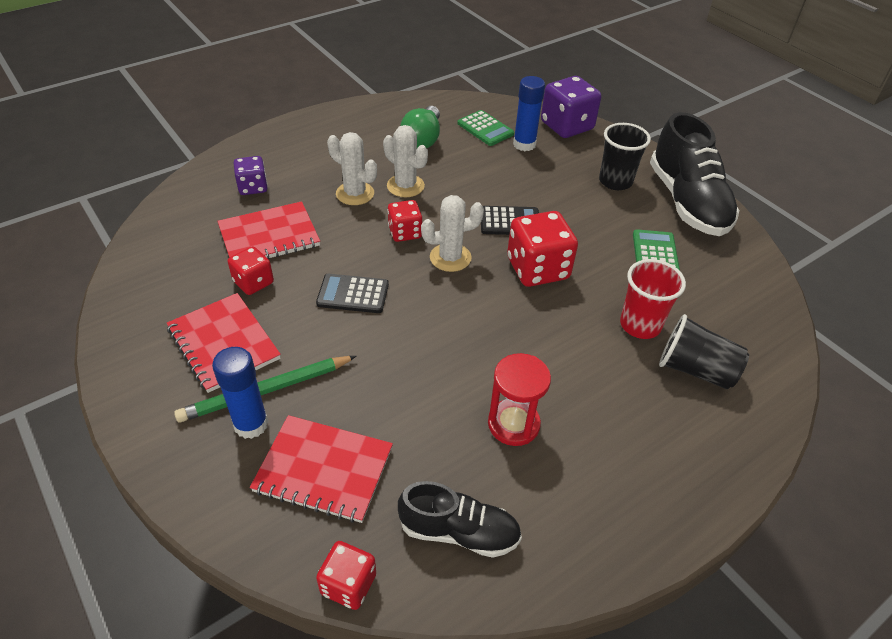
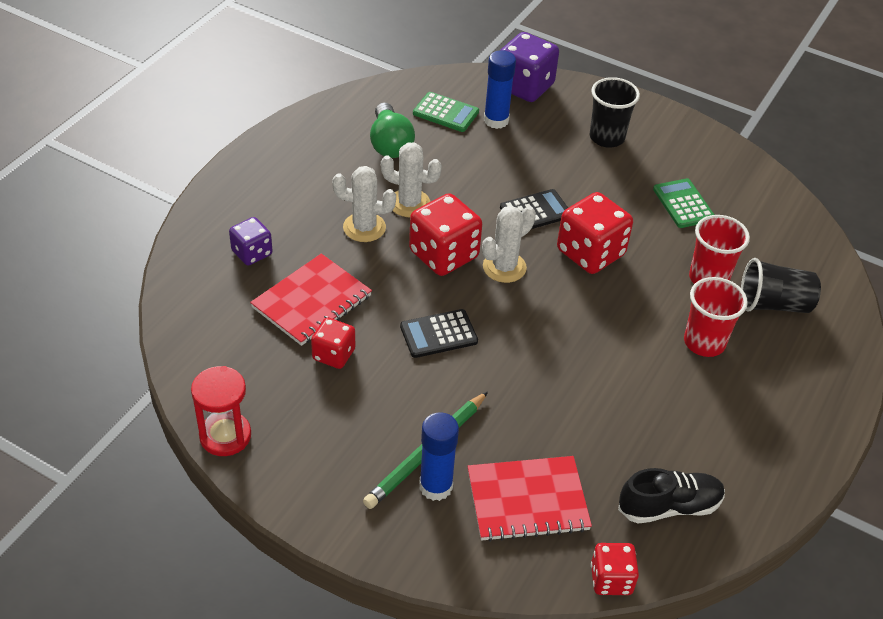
camera: 25 degrees left, 0 degrees up
(223, 343) = (352, 424): red notebook -> none
(405, 232) = (443, 255): red dice -> red dice, size x1.70
(513, 424) = (657, 404): red hourglass -> red hourglass (225, 436)
(599, 382) = (704, 342): none -> red cup
(687, 202) = (683, 141): black shoe -> none

